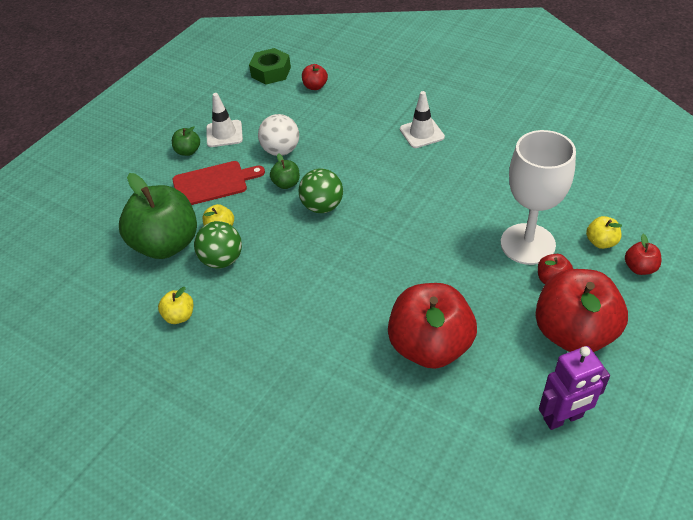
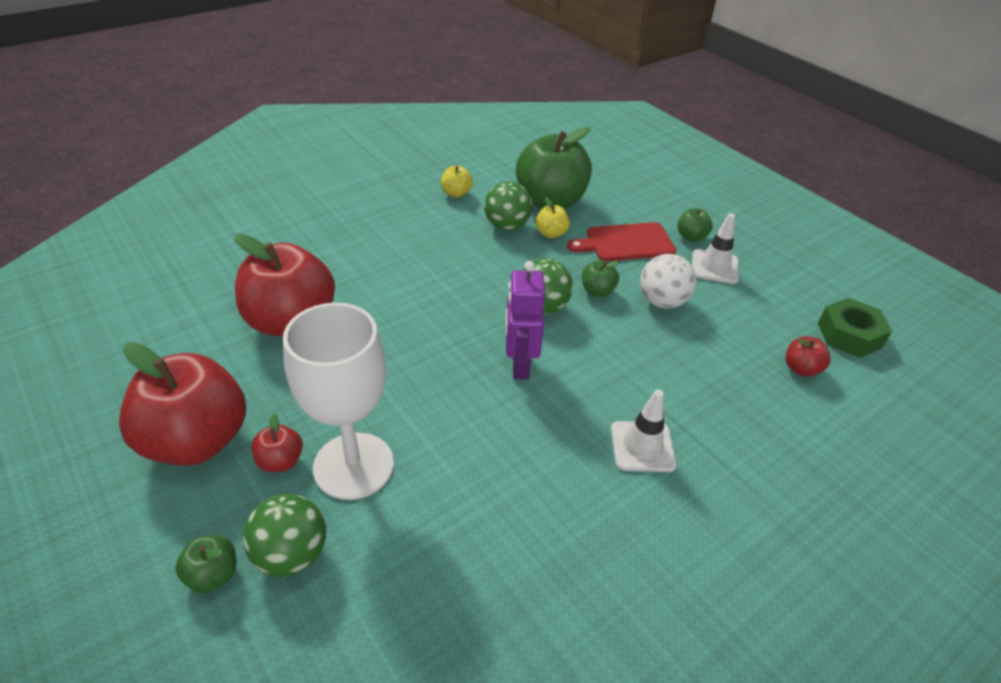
camera: 105 degrees right, 5 degrees down
(213, 183) = (626, 243): red cutting board -> red cutting board turned 75 degrees clockwise
(563, 418) = (125, 380): purple robot -> purple robot (519, 365)
(601, 242) = (291, 554): yellow apple -> green ball
(639, 268) = (213, 575): red apple -> green apple

